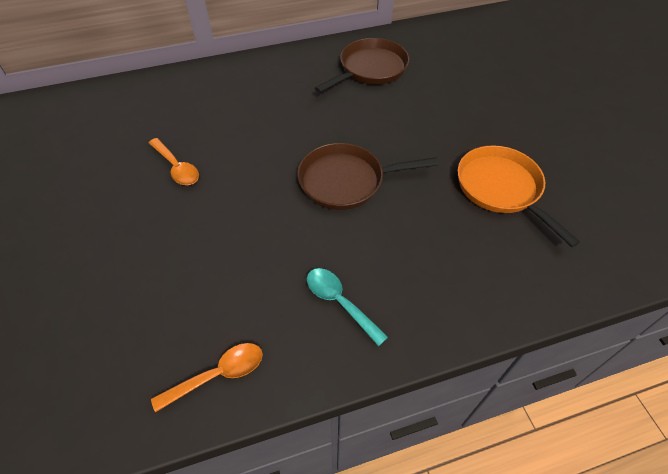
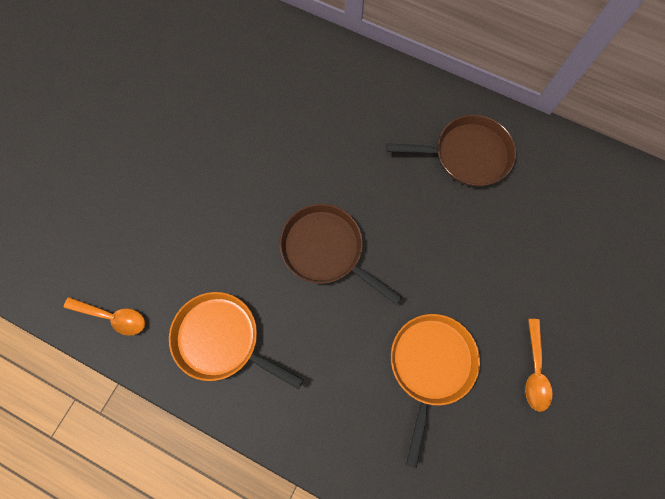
camera: 45 degrees right, 20 degrees up
(177, 168) = (228, 132): orange spoon -> orange spoon (534, 371)
(339, 302) = (221, 339): turquoise spoon -> orange pan

